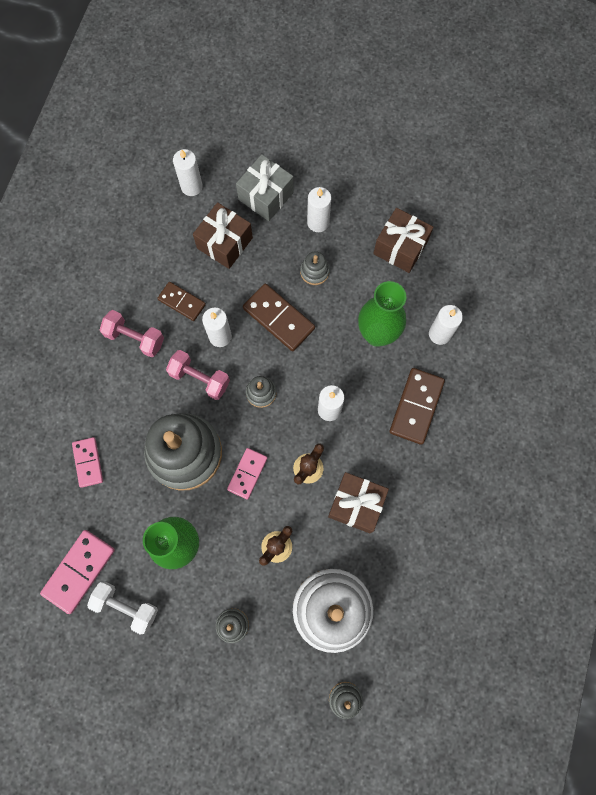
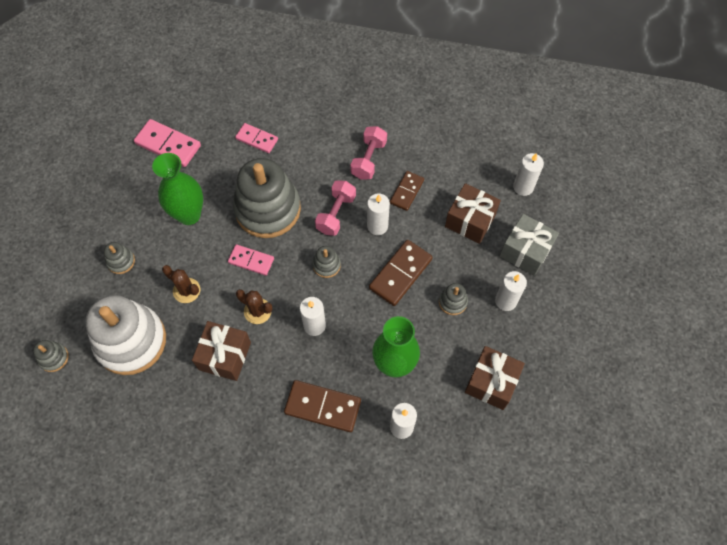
camera: 85 degrees right, 10 degrees down
(88, 462) = (257, 139): pink domino -> pink domino turned 45 degrees clockwise
(126, 607) = (139, 181): white dumbbell -> none

